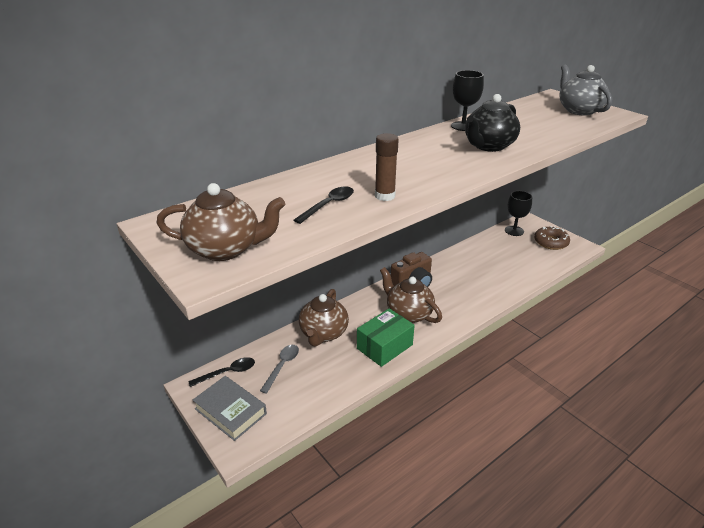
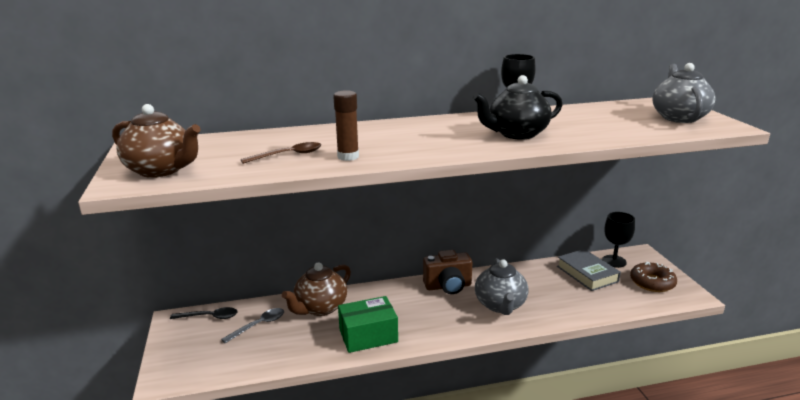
camera: 25 degrees right, 10 degrees down
(230, 411) = (184, 349): grey book -> grey book (587, 274)
(329, 205) = (288, 155): black spoon -> brown spoon
(408, 313) = (419, 312): brown teapot -> none
(463, 289) = (500, 305): none -> grey teapot

